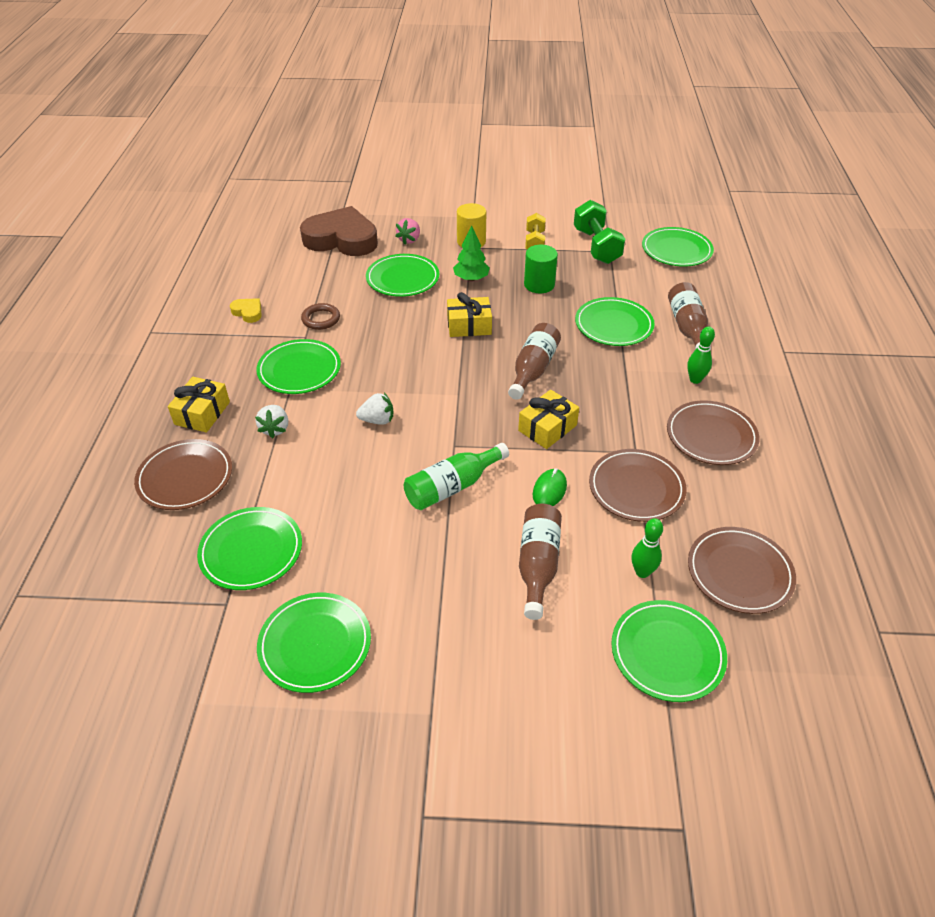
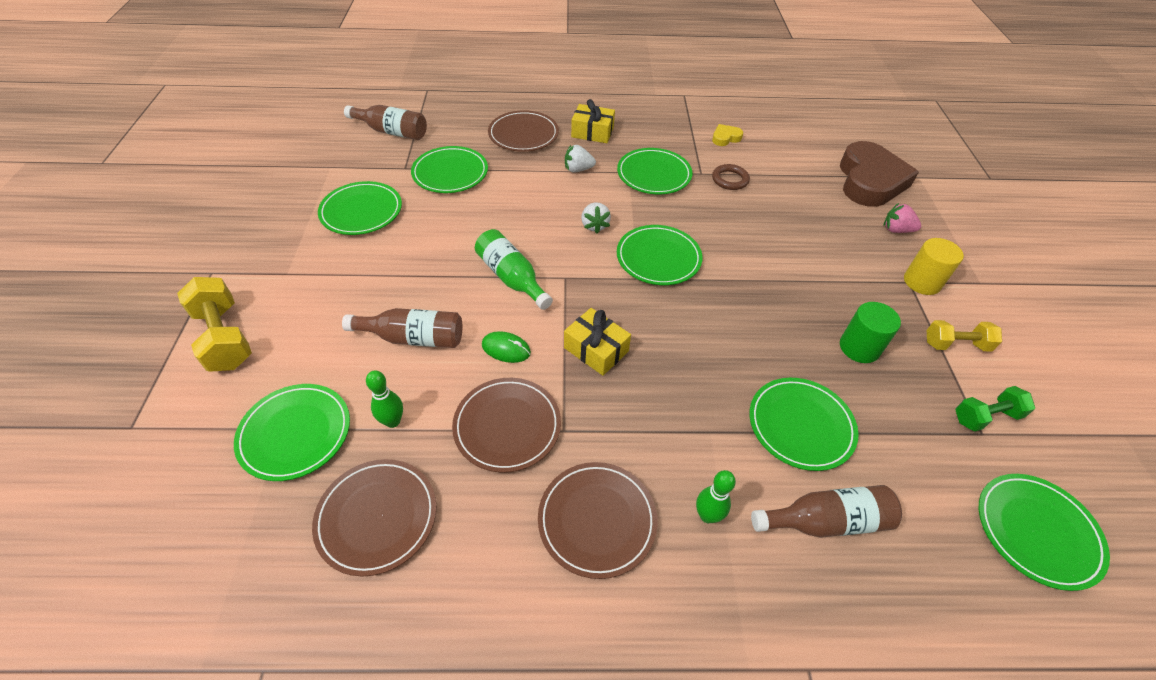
camera: 85 degrees right, 5 degrees up
(248, 312) = (725, 138): yellow heart -> yellow heart turned 150 degrees counterclockwise
(402, 278) = (819, 229): green plate -> green plate (658, 258)
(469, 326) = (753, 284): yellow gift -> none
(471, 279) = (843, 283): green tree -> none
(533, 370) = (690, 339): brown bottle -> brown bottle (392, 132)
(543, 761) = (224, 338): none -> yellow dumbbell
(596, 246) = (985, 416): green dumbbell -> green dumbbell, size x0.64

